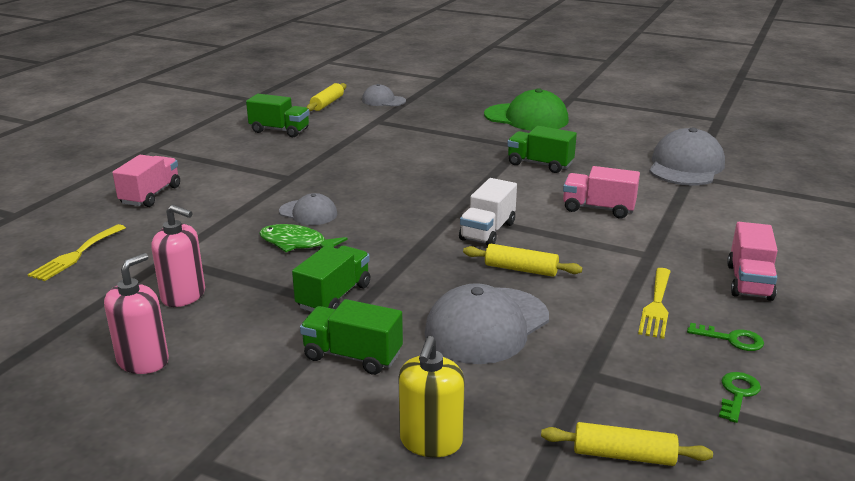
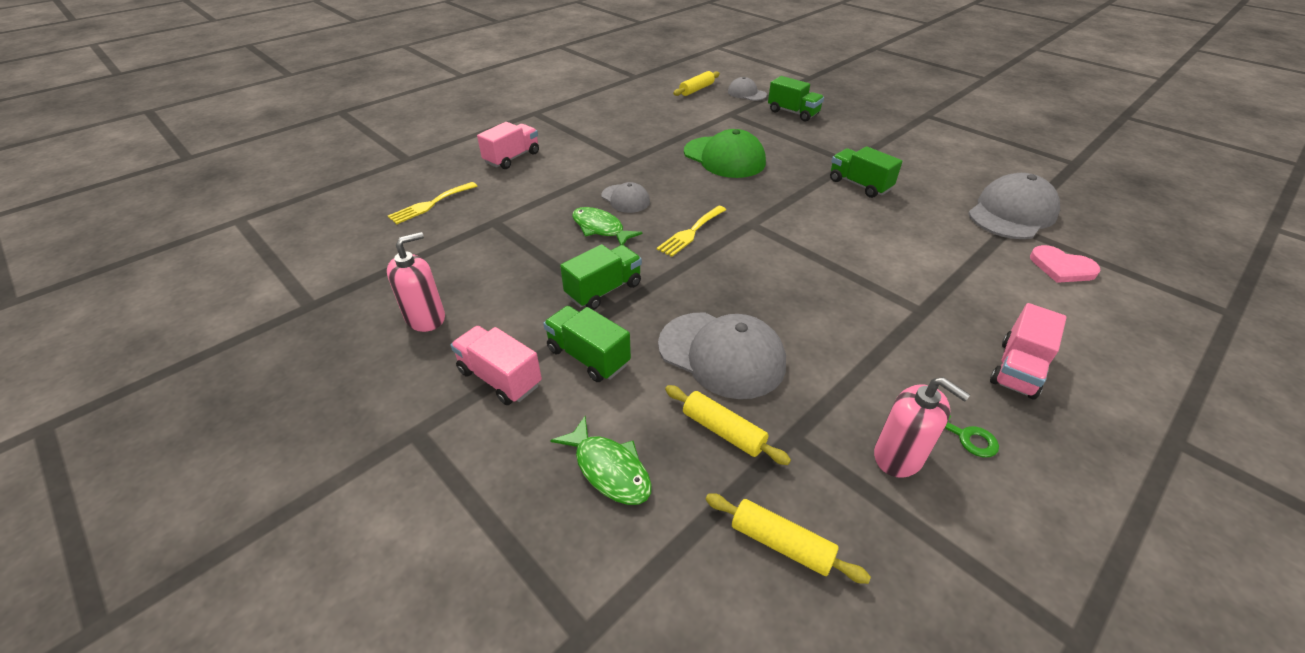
camera: 20 degrees right, 15 degrees up
(183, 295) = (487, 261): pink soap dispenser -> pink soap dispenser (898, 456)
(280, 130) = (643, 111): green truck -> green truck (793, 113)
(431, 441) = (609, 469): yellow soap dispenser -> green fish
(487, 231) = (773, 250): white truck -> none
(487, 325) = (721, 354): grey cap -> grey cap turned 120 degrees counterclockwise
(521, 269) = (784, 299): yellow rolling pin -> yellow rolling pin (723, 431)
(526, 118) = (871, 131): green cap -> green cap (724, 157)
(598, 209) = (894, 246): pink truck -> pink truck (500, 378)
(656, 305) = (901, 373): yellow fork -> yellow fork (691, 232)
(737, 394) = (938, 506): green key -> none
(746, 200) = (1061, 267): none -> pink heart

